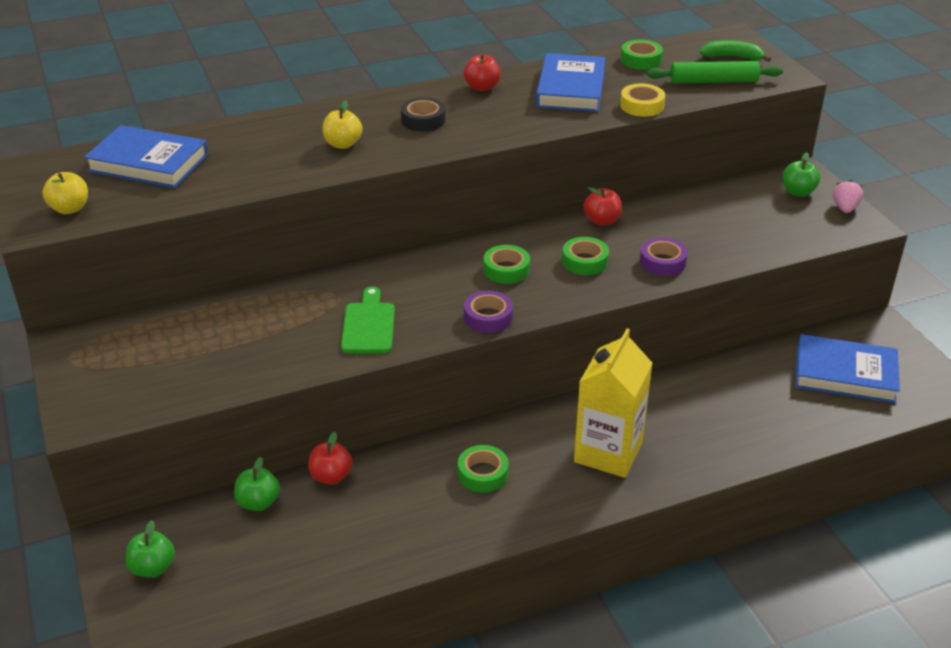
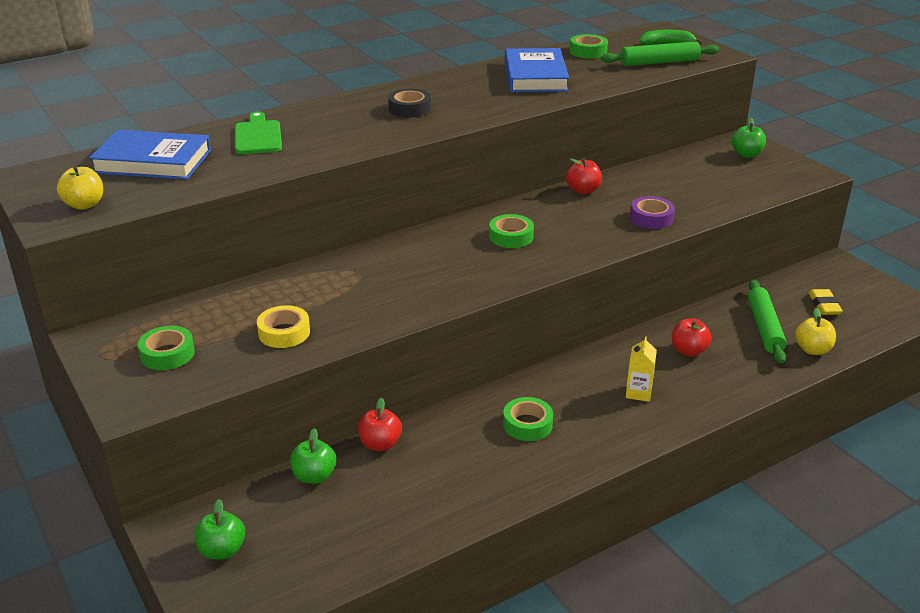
camera: 10 degrees left, 5 degrees down
(343, 144) = (340, 132): yellow apple -> yellow apple (812, 350)
(368, 325) = (396, 294): green cutting board -> green cutting board (258, 136)
(482, 87) = (453, 80): red apple -> red apple (688, 351)
(488, 317) = (509, 277): purple tape -> none
(585, 261) = (580, 224): green tape -> green tape (167, 354)
(608, 452) = (638, 392): yellow carton -> yellow carton, size x0.46
(642, 106) = (605, 84): yellow tape -> yellow tape (284, 333)
(769, 393) = (764, 327): none -> green rolling pin
(845, 208) = (792, 163): pink strawberry -> none
(845, 374) = (824, 305): blue book -> yellow eraser

